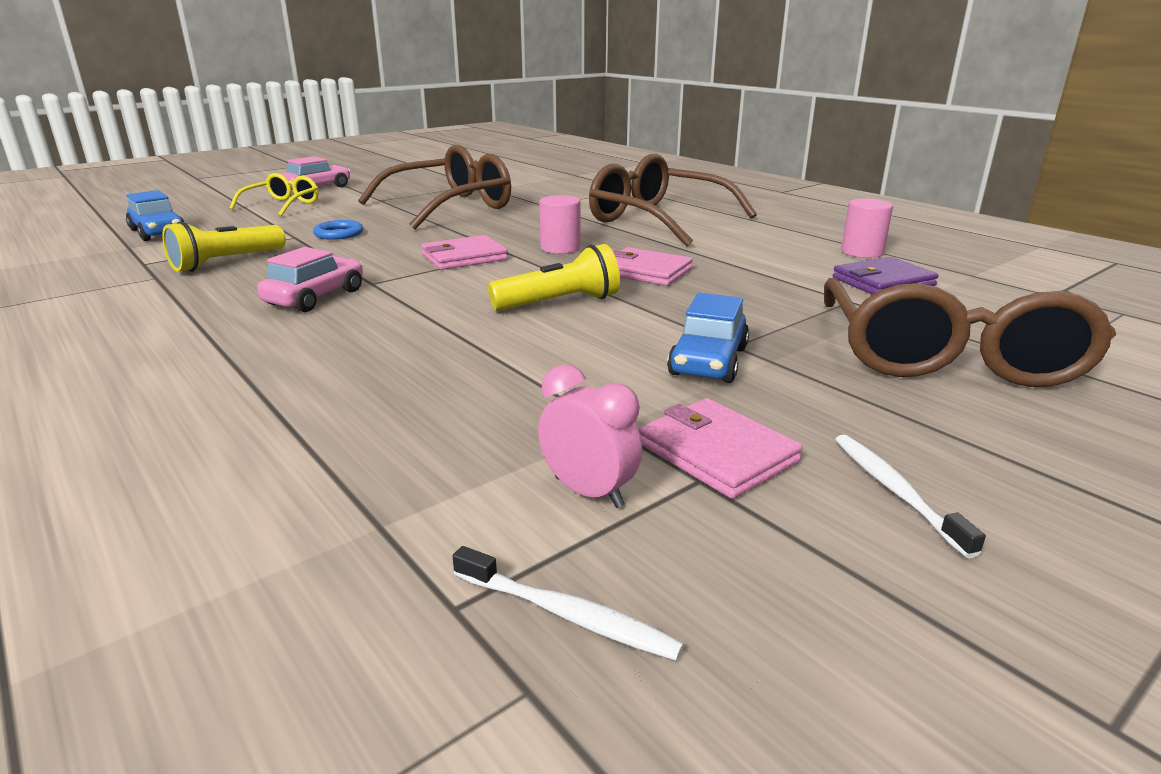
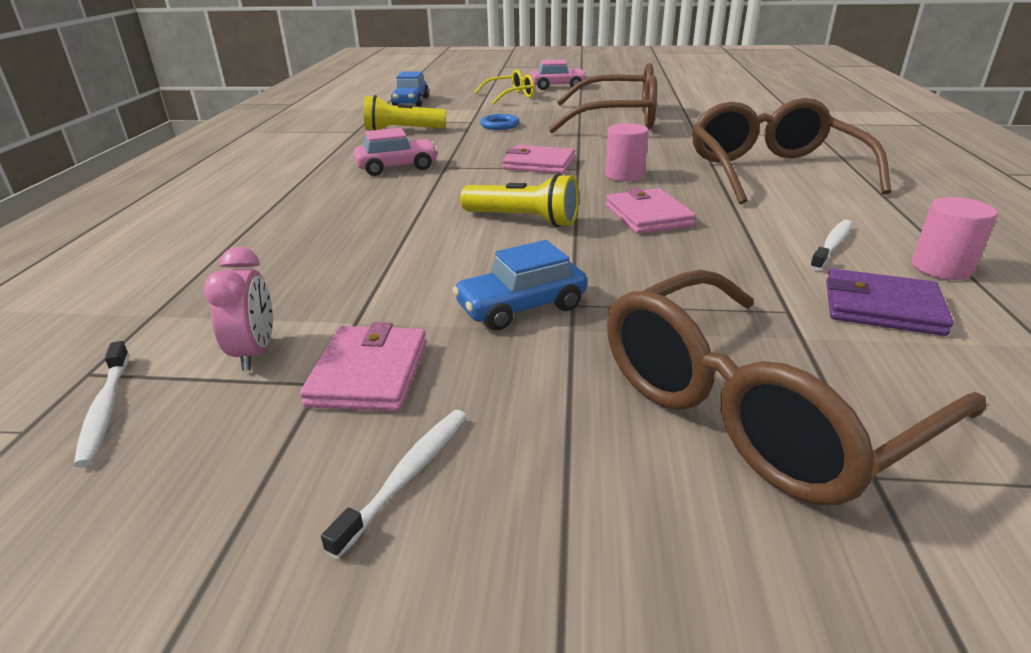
camera: 45 degrees right, 5 degrees up
(790, 256) = (832, 245): none -> white toothbrush

